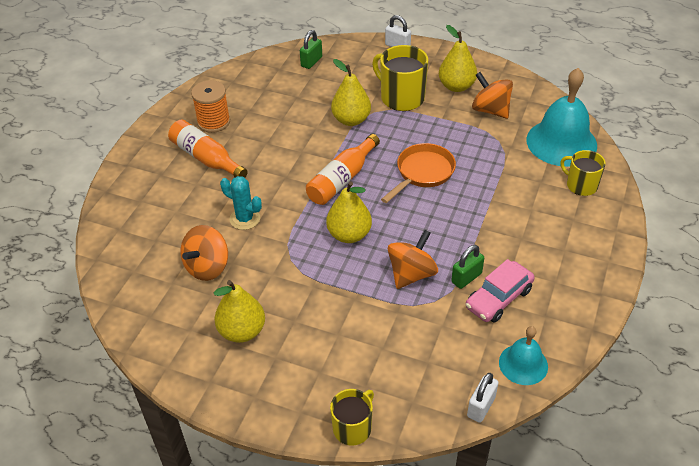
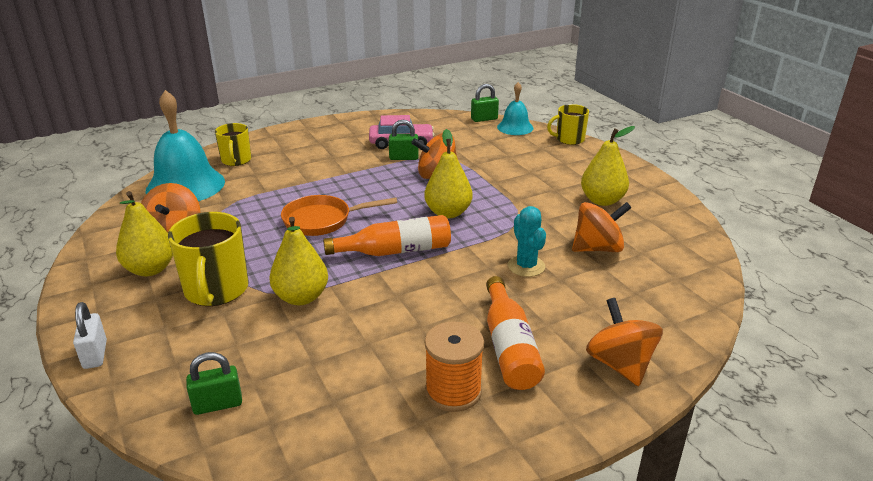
camera: 140 degrees left, 15 degrees down
(137, 182) = (620, 364): none -> orange spinning top
(481, 407) = (484, 119): white padlock -> green padlock
(523, 364) = (435, 120): turquoise bell -> turquoise bell (515, 127)

